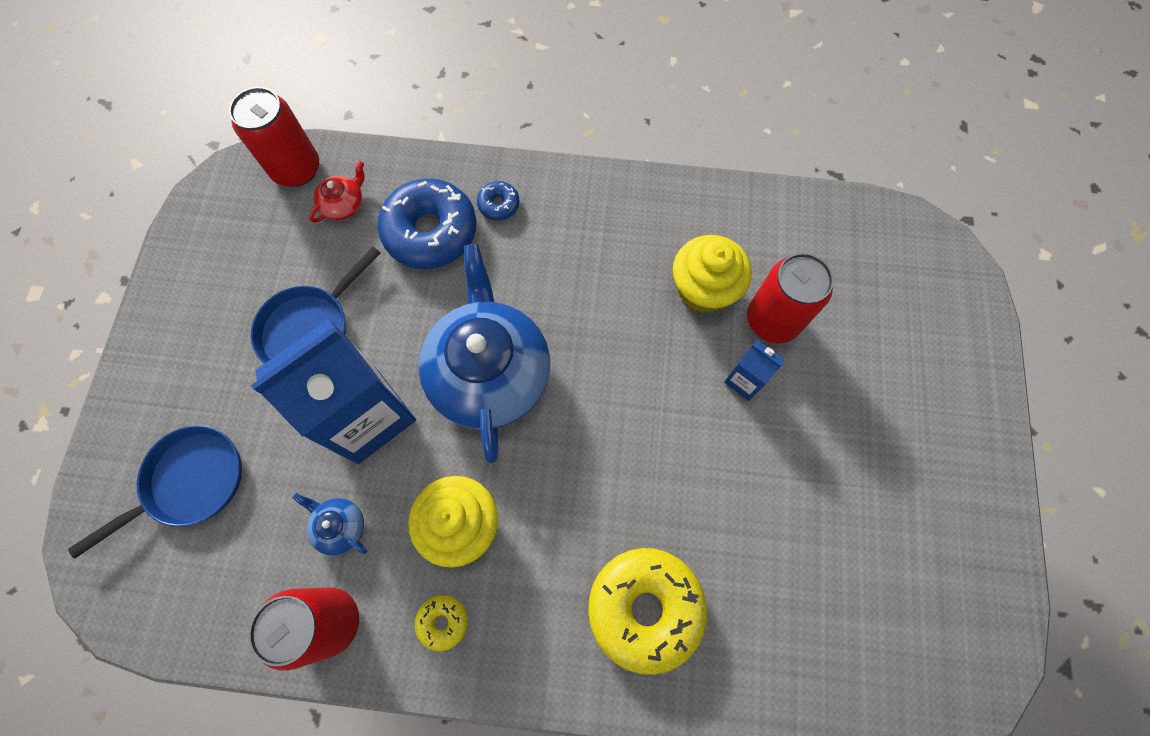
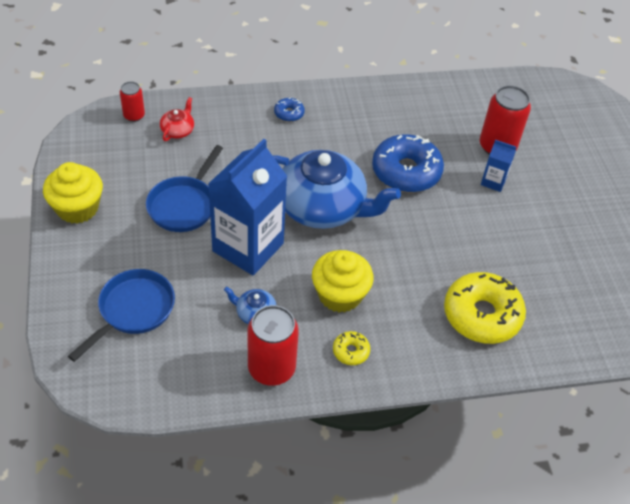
camera: 20 degrees left, 20 degrees down
(296, 169) = (134, 115): red can -> red can, size x0.56
(431, 232) = (247, 136): blue donut -> blue donut (406, 172)
(489, 372) = (322, 207): blue teapot -> blue teapot turned 135 degrees clockwise
(704, 289) = (446, 137): yellow cupcake -> yellow cupcake (77, 208)

